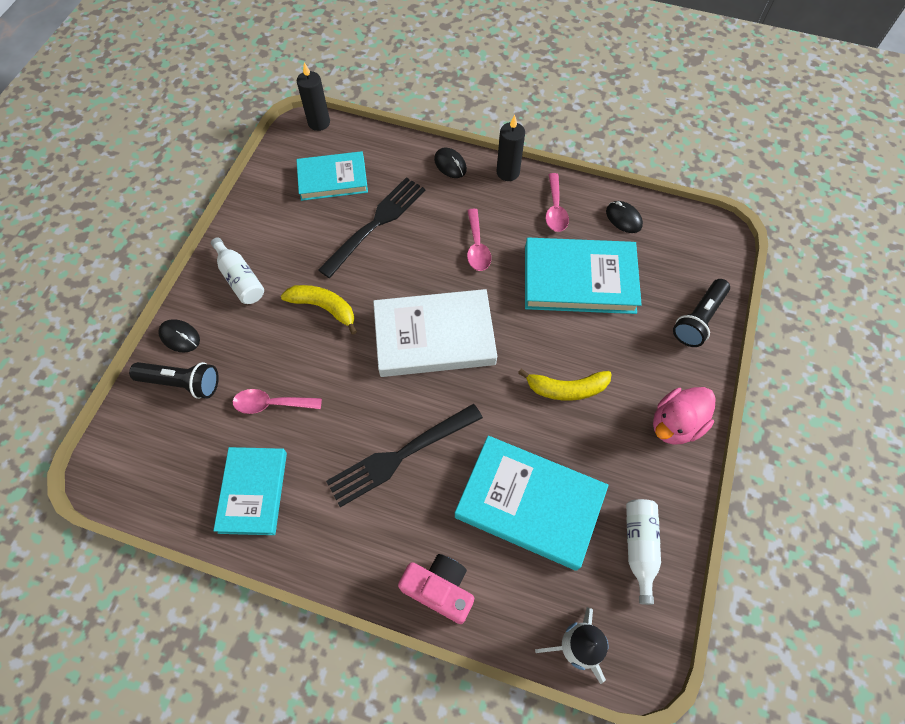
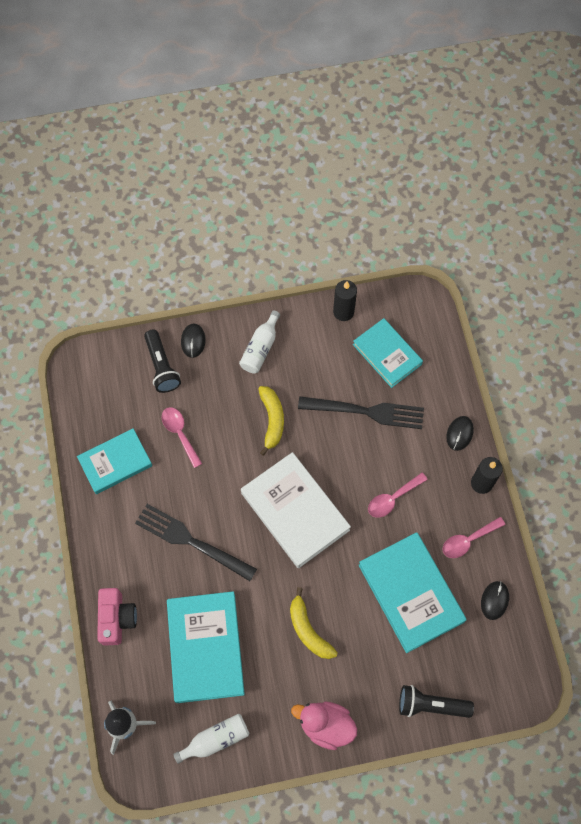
camera: 60 degrees right, 5 degrees up
(319, 123) = (434, 309): black candle -> black candle (343, 312)

